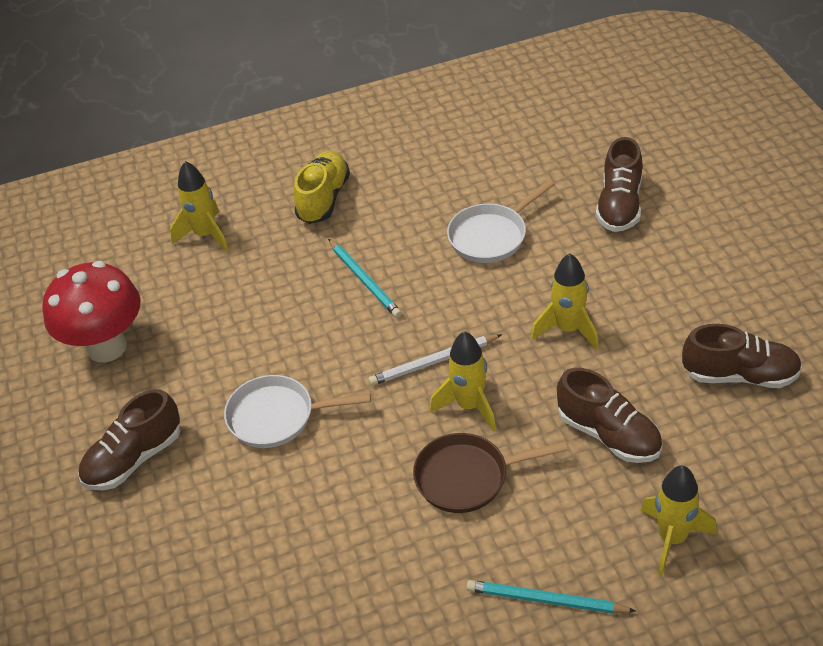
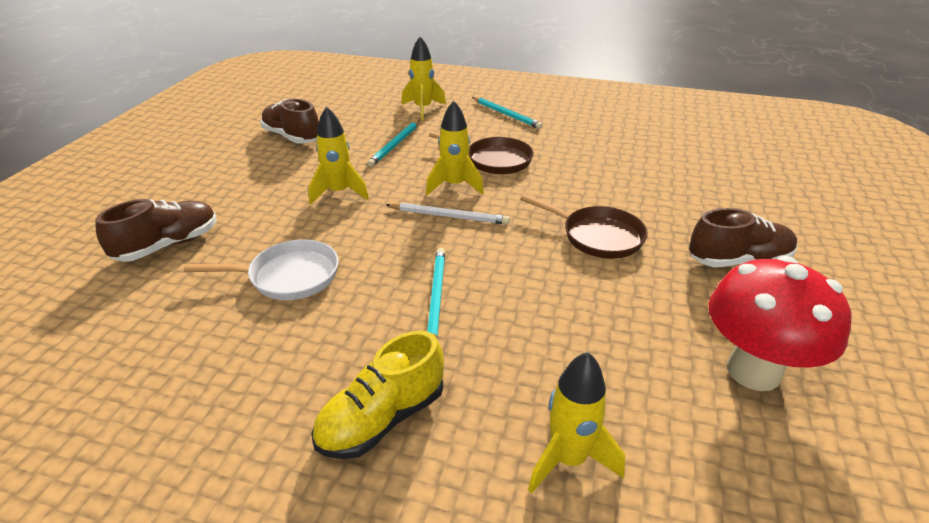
camera: 150 degrees left, 10 degrees down
(277, 417) = (597, 236): white pan -> brown pan
(609, 434) = (395, 145): brown shoe -> turquoise pencil

